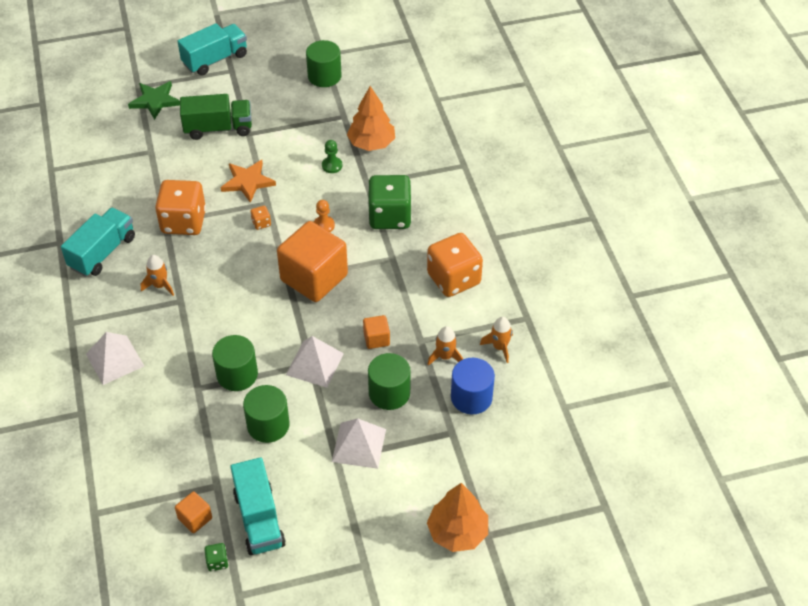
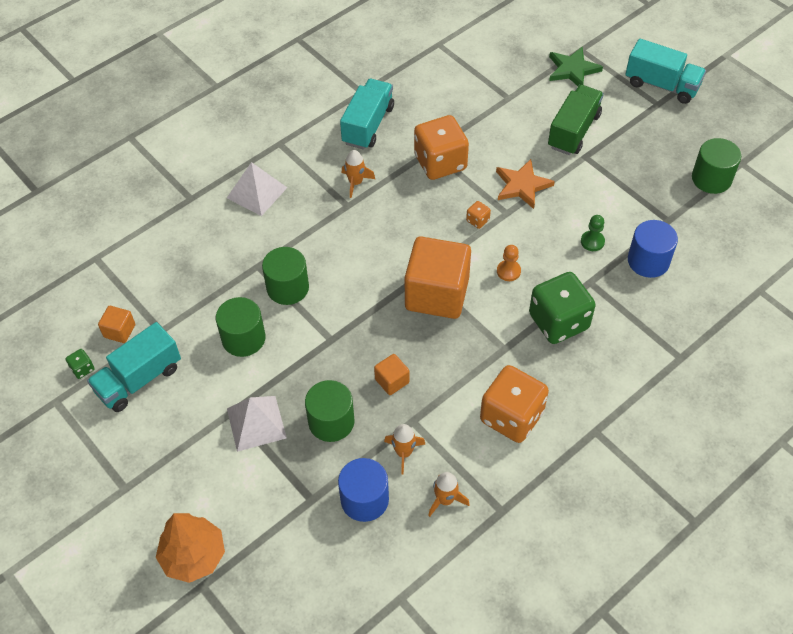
camera: 65 degrees right, 5 degrees up
(102, 252) = (368, 125): turquoise truck -> turquoise truck turned 75 degrees counterclockwise
(218, 128) = (573, 131): green truck -> green truck turned 120 degrees counterclockwise
(315, 364) = (333, 343): white pyramid -> none
(371, 143) = (648, 261): orange tree -> blue cylinder

